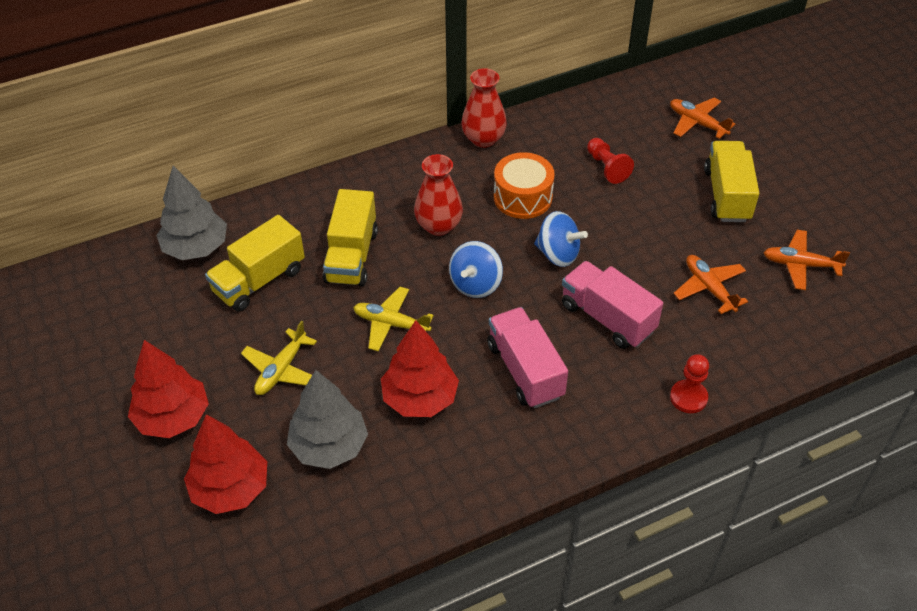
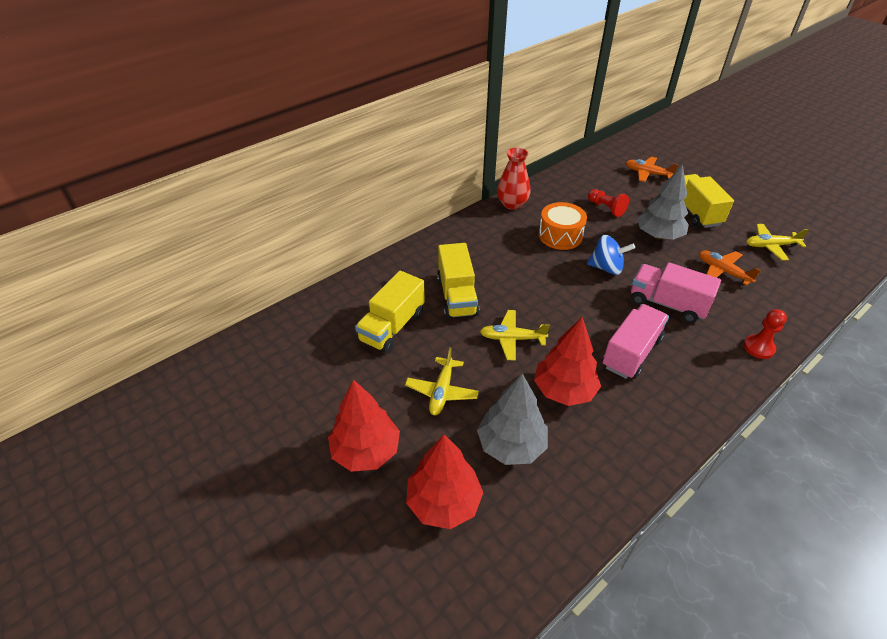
camera: 15 degrees left, 5 degrees down
(196, 248) = (330, 312): grey tree -> grey tree (658, 236)
(438, 226) = (511, 264): red vase -> none
(475, 284) = (560, 298): blue spinning top -> none
(525, 370) = (631, 353): pink truck -> pink truck turned 75 degrees clockwise
(800, 265) = (770, 246): orange plane -> yellow plane

